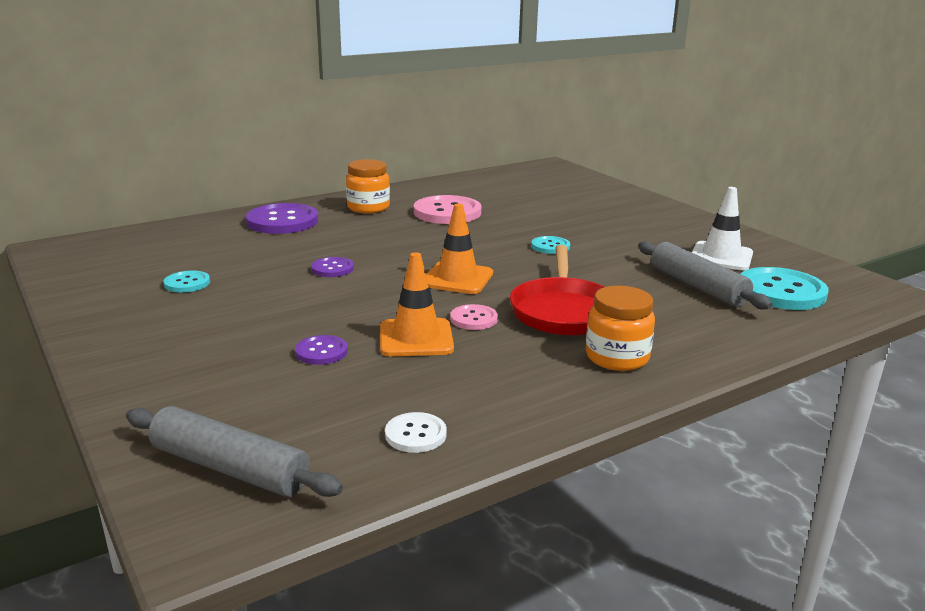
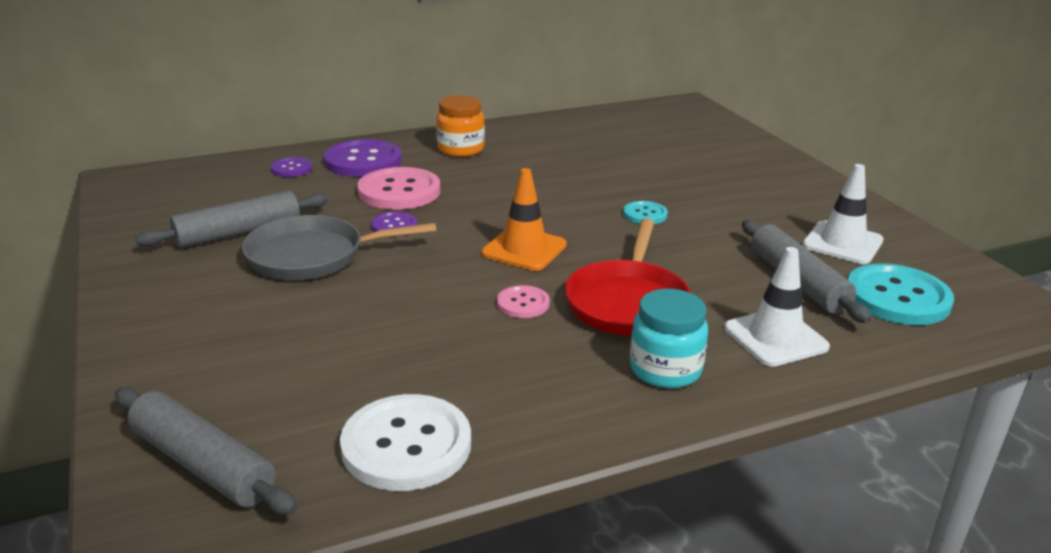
camera: 10 degrees right, 5 degrees up
(187, 283) = (238, 232): turquoise button -> grey rolling pin
(266, 296) = (313, 256): none -> grey pan
(321, 352) = (345, 331): purple button -> purple button (291, 169)
(415, 434) = (406, 445): white button -> white button, size x1.94
(416, 338) = (451, 323): orange traffic cone -> none
(447, 212) = (545, 161): pink button -> pink button (399, 191)
(617, 358) = (665, 369): orange jar -> turquoise jar
(697, 327) = (775, 338): none -> white traffic cone

